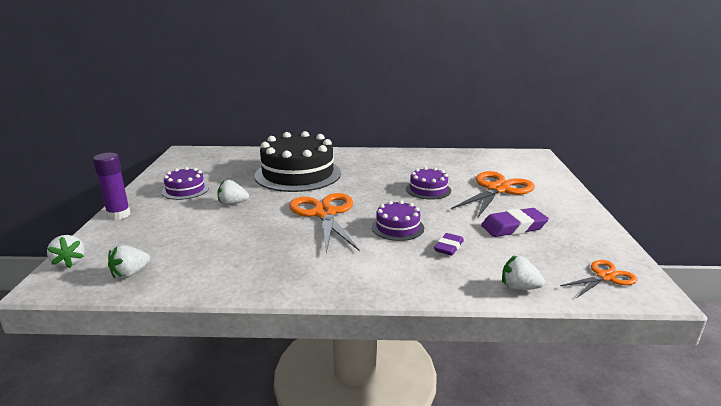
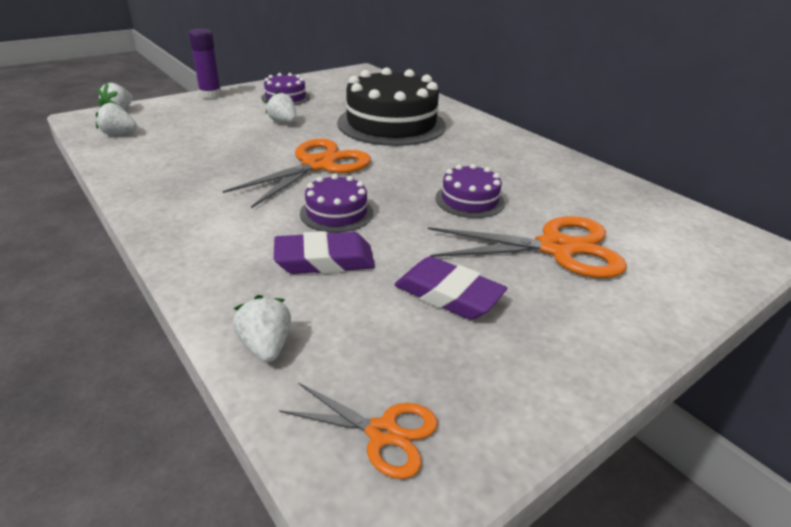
camera: 50 degrees right, 10 degrees up
(448, 247) = (324, 260): purple eraser -> purple eraser, size x1.63

